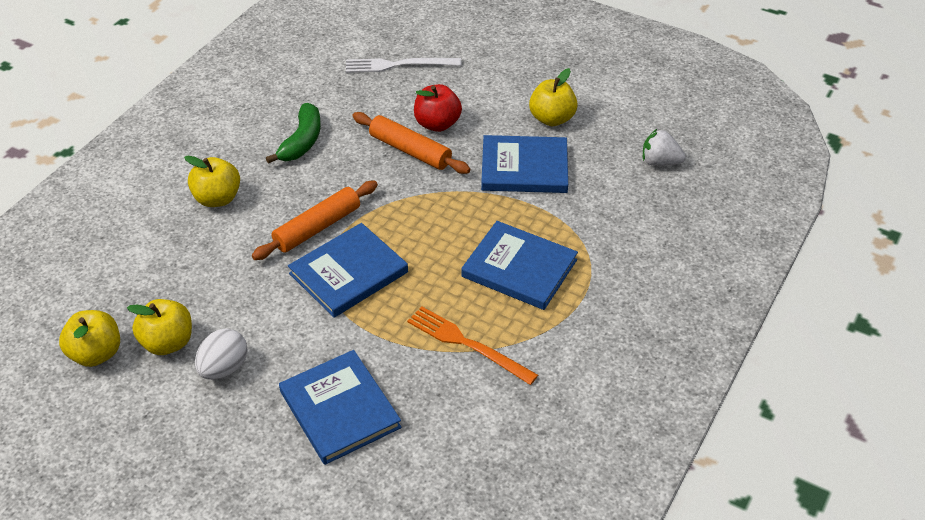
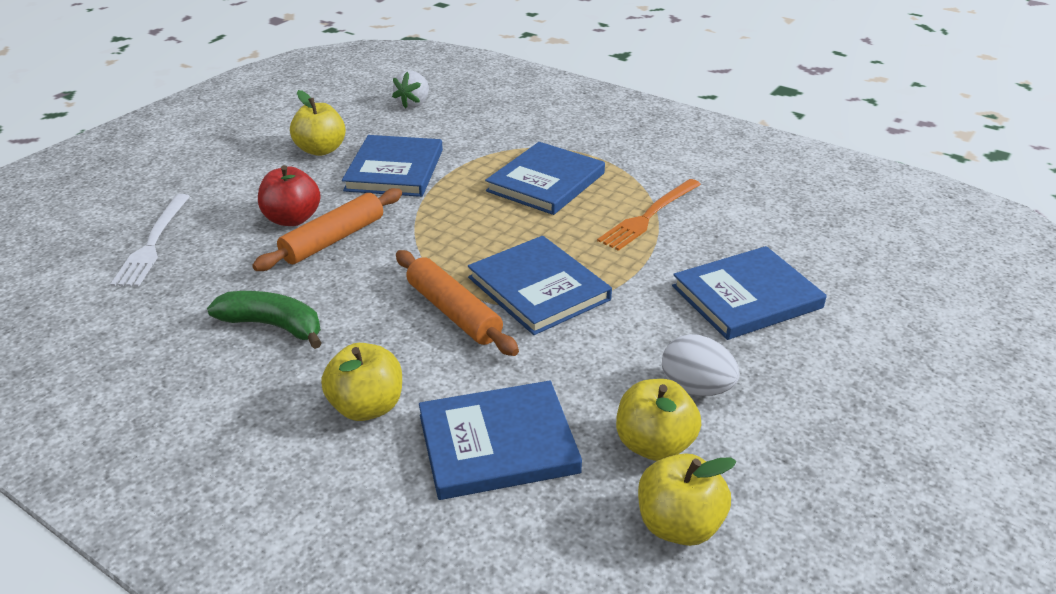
camera: 85 degrees left, 10 degrees down
(177, 263) = (498, 444): none -> blue book

